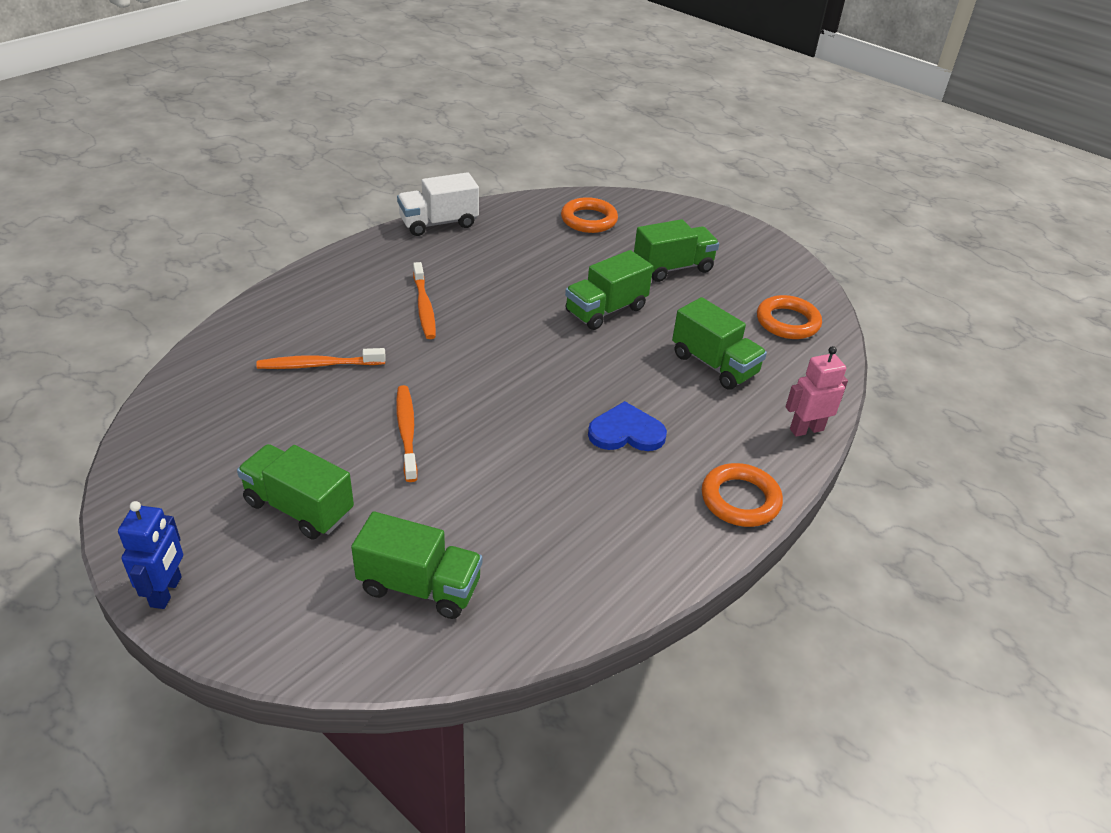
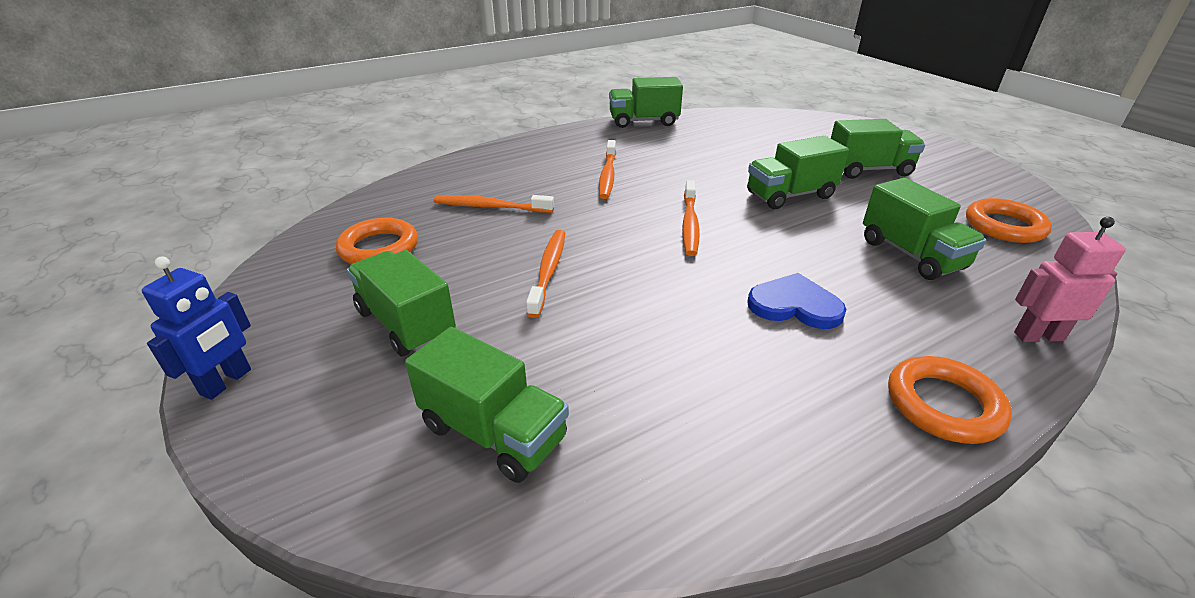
camera: 20 degrees right, 5 degrees down
(439, 223) = (643, 121): white truck -> green truck
(521, 358) = (690, 224): none -> orange toothbrush
(589, 220) = (785, 129): orange ring -> orange ring (379, 248)

